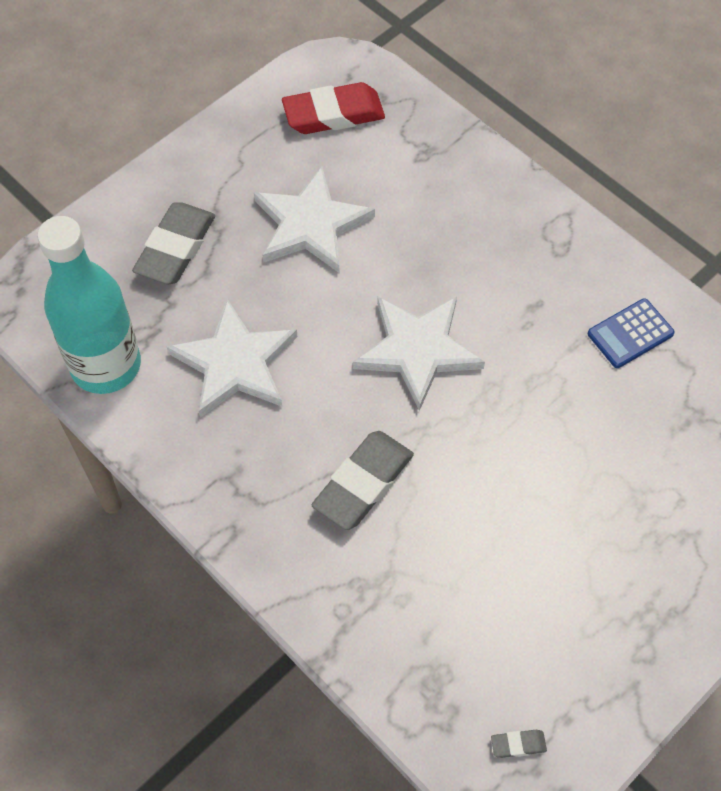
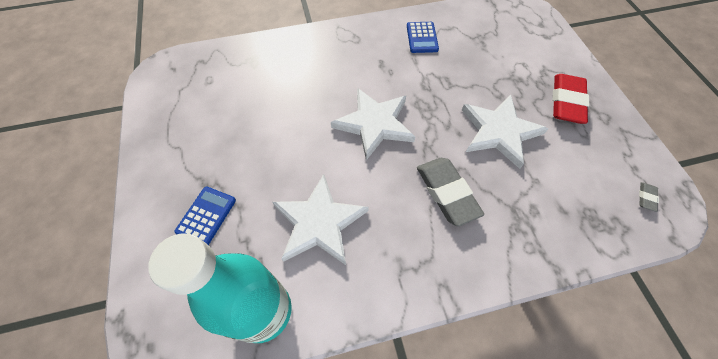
camera: 60 degrees left, 0 degrees up
(176, 248) = (206, 216): grey eraser -> blue calculator
(311, 224) = (253, 133): white star -> white star (499, 132)
(333, 114) = (190, 87): red eraser -> red eraser (566, 102)

